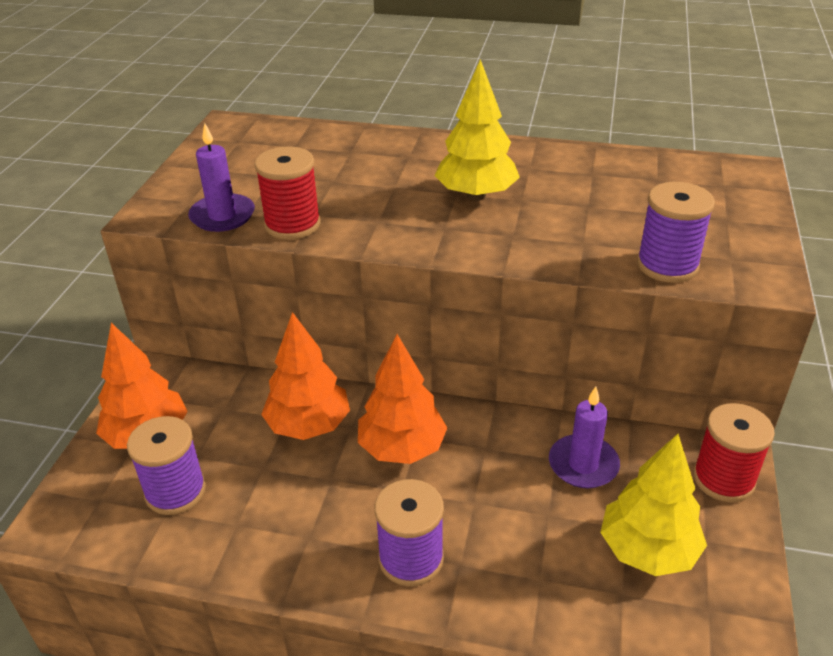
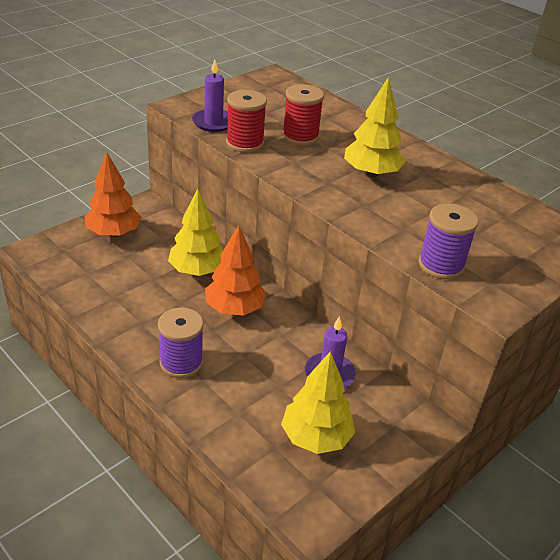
camera: 30 degrees right, 0 degrees up
(175, 491) = (101, 266): purple spool -> none
(308, 425) = (197, 270): orange tree -> yellow tree
(723, 479) = (410, 431): red spool -> red spool (300, 136)

